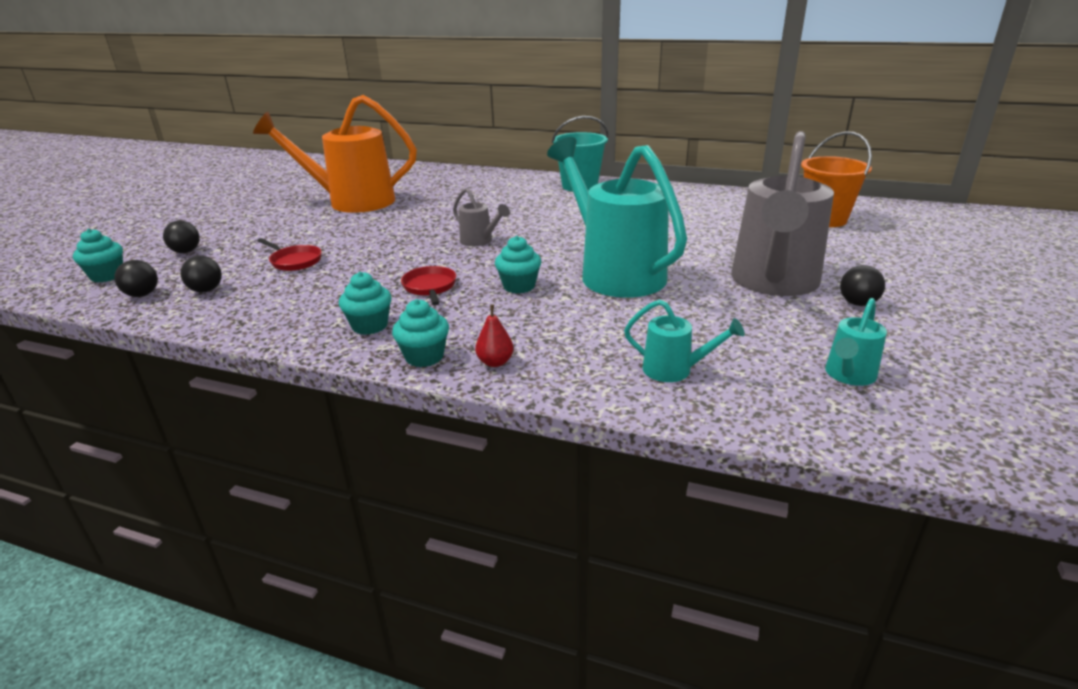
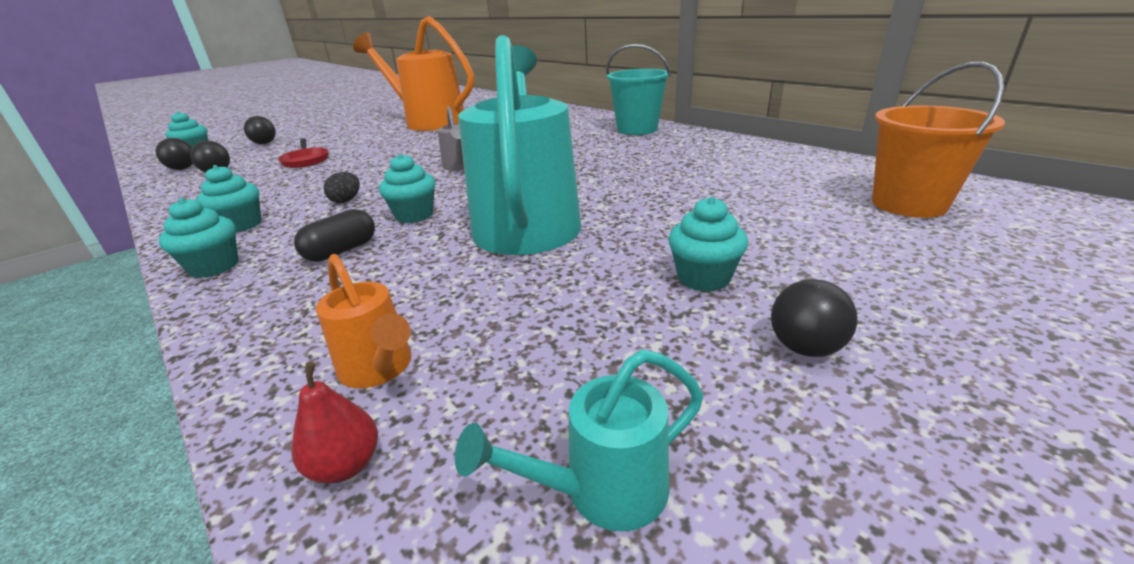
camera: 30 degrees right, 0 degrees up
(430, 287) = (346, 200): red pan -> black egg
(495, 362) = (247, 292): red pear -> red pear (346, 465)
(512, 322) = (341, 251): none -> black capsule
(675, 370) = (379, 369): turquoise watering can -> orange watering can
(773, 283) = (703, 278): grey watering can -> turquoise cupcake

